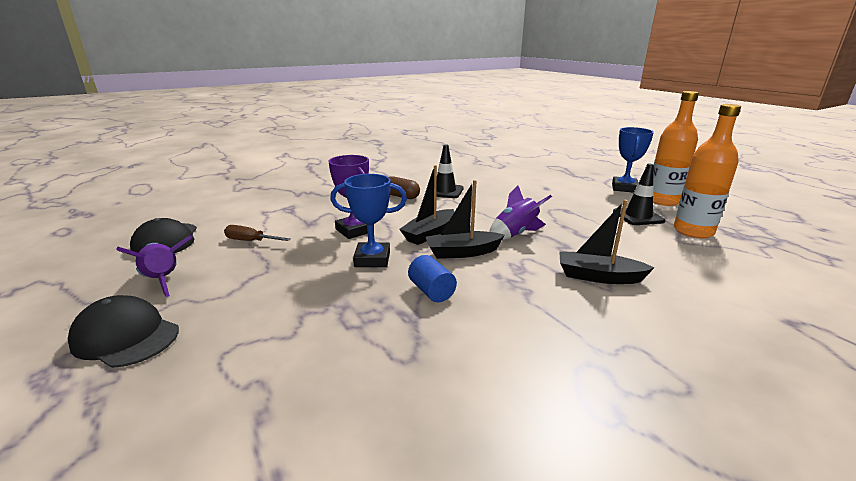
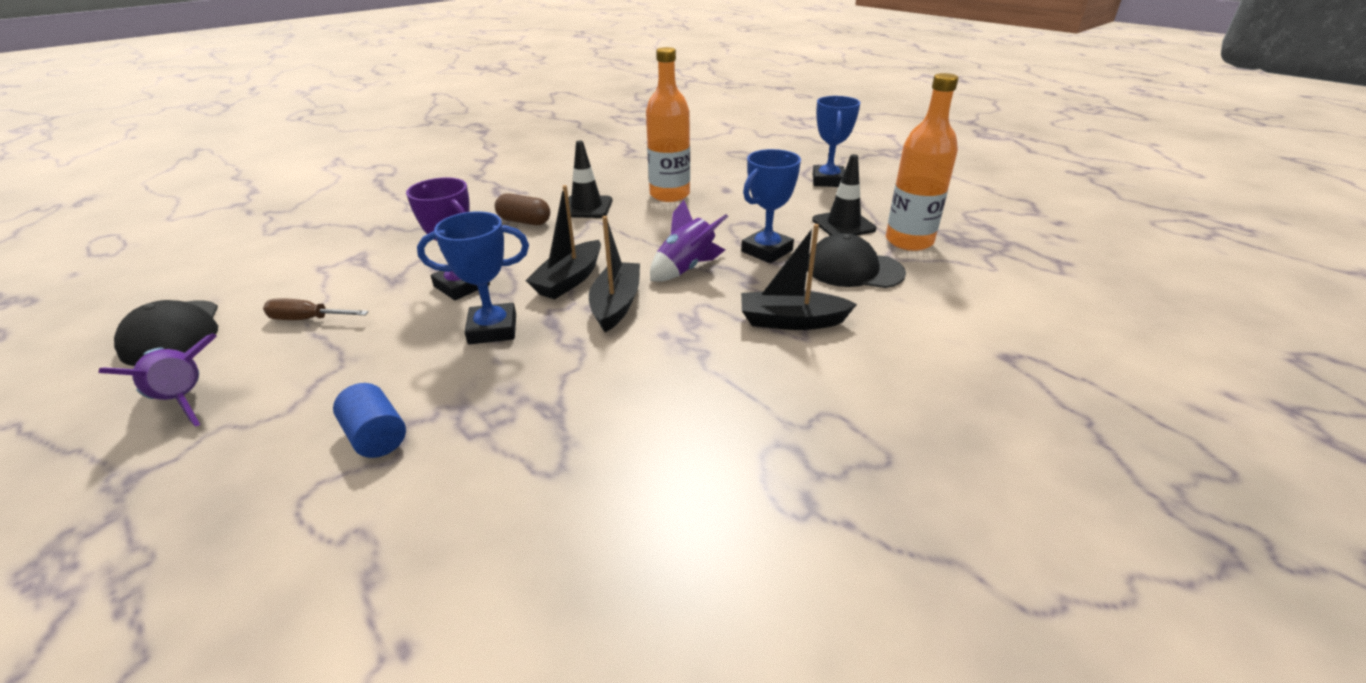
camera: 10 degrees left, 10 degrees up
(126, 336) = (147, 495): black cap -> black cap (853, 269)
(431, 291) = (578, 369): blue cylinder -> blue cylinder (376, 436)
(462, 252) = (616, 304): black boat -> black boat turned 120 degrees clockwise
(577, 228) = (767, 251): none -> blue trophy
(662, 201) = (875, 197): orange bottle -> orange bottle (669, 195)

